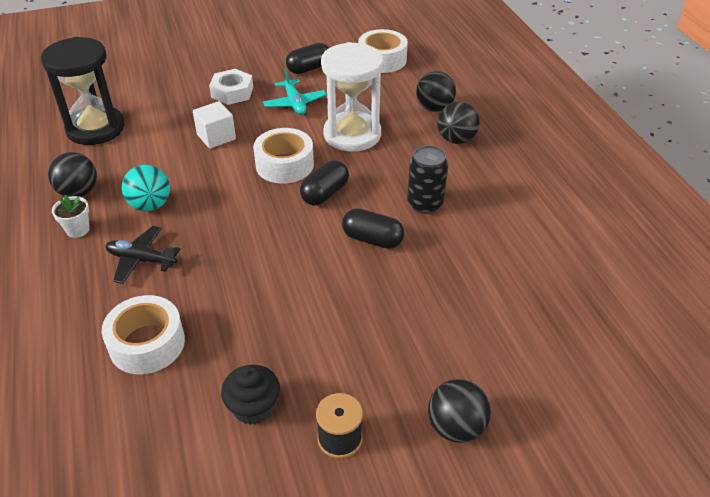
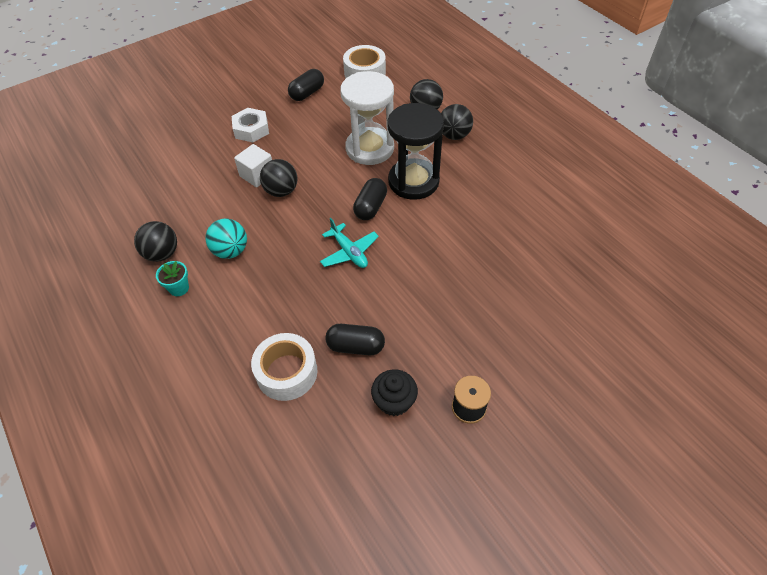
camera: 15 degrees left, 10 degrees up
(78, 230) = (179, 288): white flower pot -> turquoise flower pot
(95, 128) = (147, 190): black hourglass -> black hourglass (413, 181)
(141, 260) = (247, 302): black plane -> none
(284, 165) = (326, 188): white tape -> none
(294, 103) = (309, 129): turquoise plane -> turquoise plane (349, 252)
(372, 239) = (425, 238): black capsule -> black capsule (355, 346)
(425, 204) = (453, 198): black can -> none
(456, 427) = (547, 375): black ball -> black ball (281, 191)

